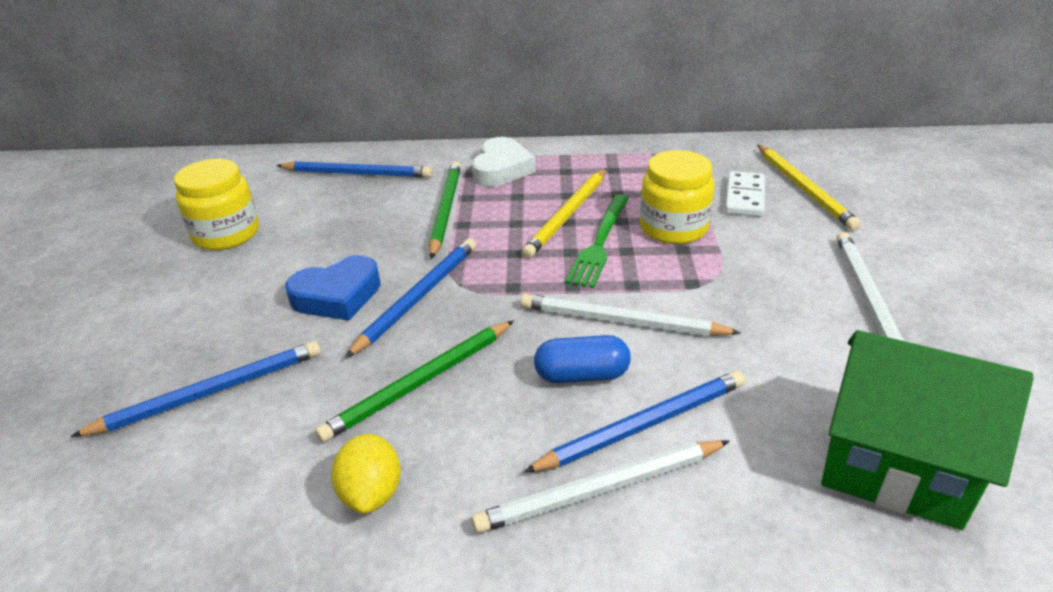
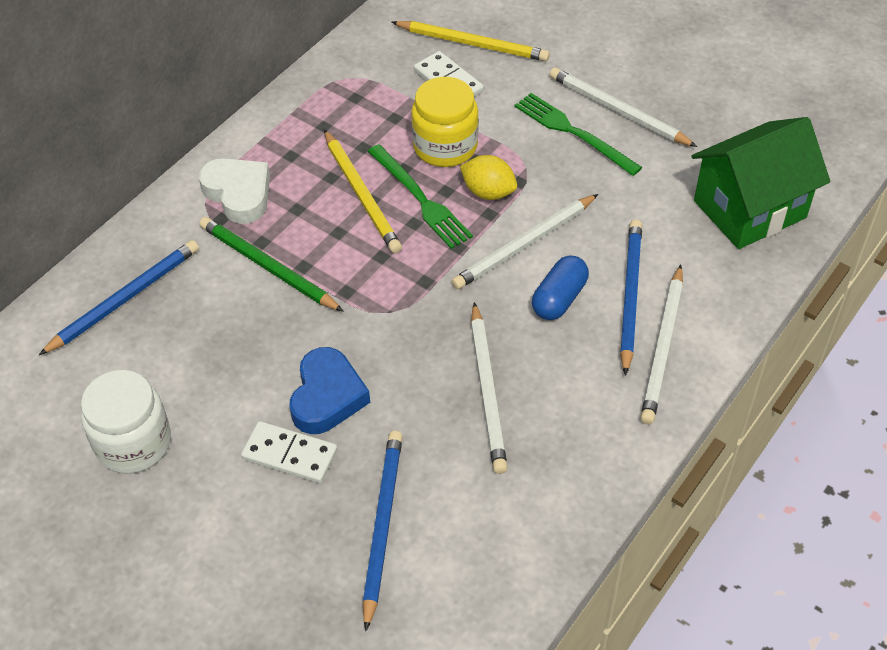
camera: 55 degrees left, 15 degrees up
(226, 234) = (133, 443): yellow jar -> white jar
(261, 305) = (290, 454): none -> white domino
(371, 493) = (573, 464): yellow lemon -> yellow lemon (488, 192)
(418, 297) = (382, 345): blue pencil -> none
(420, 383) = (487, 390): green pencil -> white pencil
(796, 285) = (573, 132): none -> green fork

